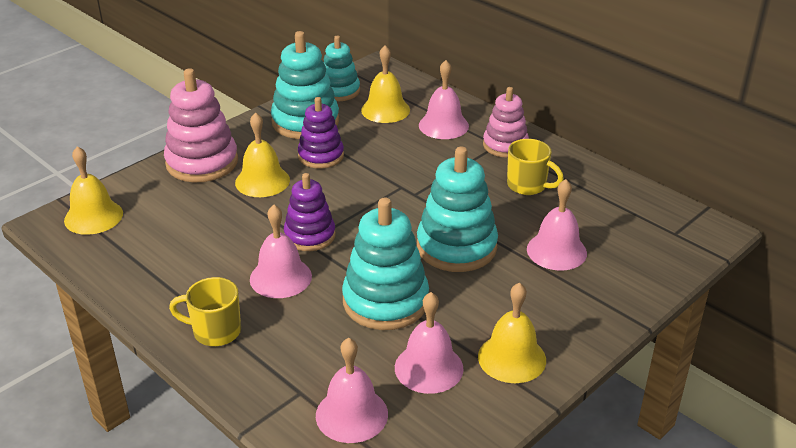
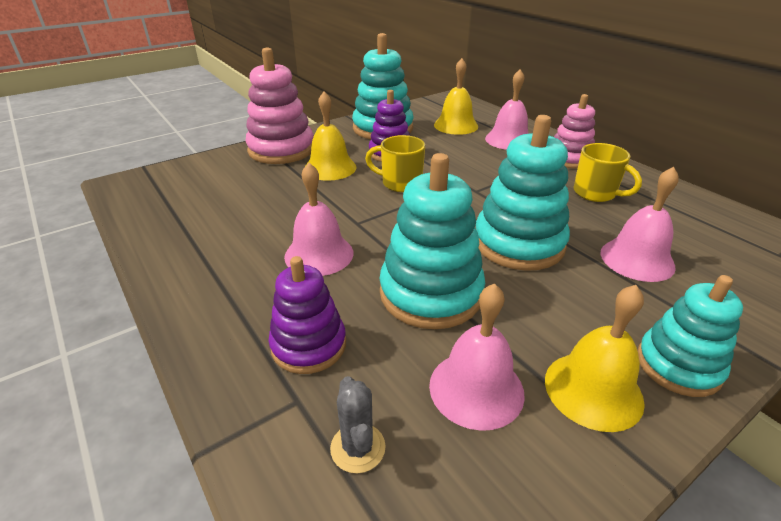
camera: 10 degrees right, 0 degrees up
(93, 216) = (164, 182): yellow bell -> none
(215, 331) = (225, 305): yellow mug -> yellow mug (400, 183)
(310, 235) = (362, 217): purple stacking toy -> purple stacking toy (309, 345)
(339, 91) = (417, 111): turquoise stacking toy -> turquoise stacking toy (678, 365)
(351, 414) = (358, 448): pink bell -> grey cactus

